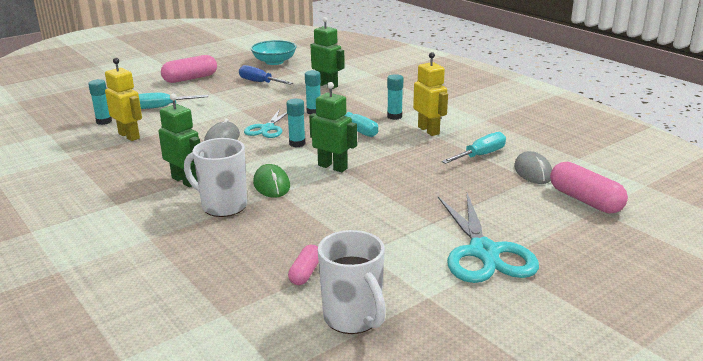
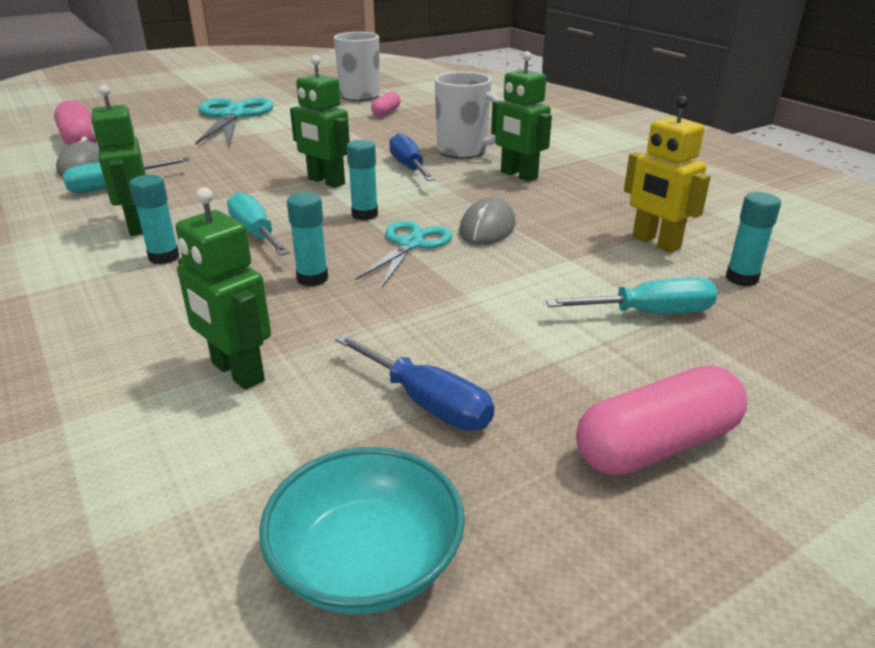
camera: 175 degrees left, 5 degrees up
(271, 184) = (409, 167): green mouse -> blue screwdriver
(429, 130) = (137, 226): yellow robot -> green robot

